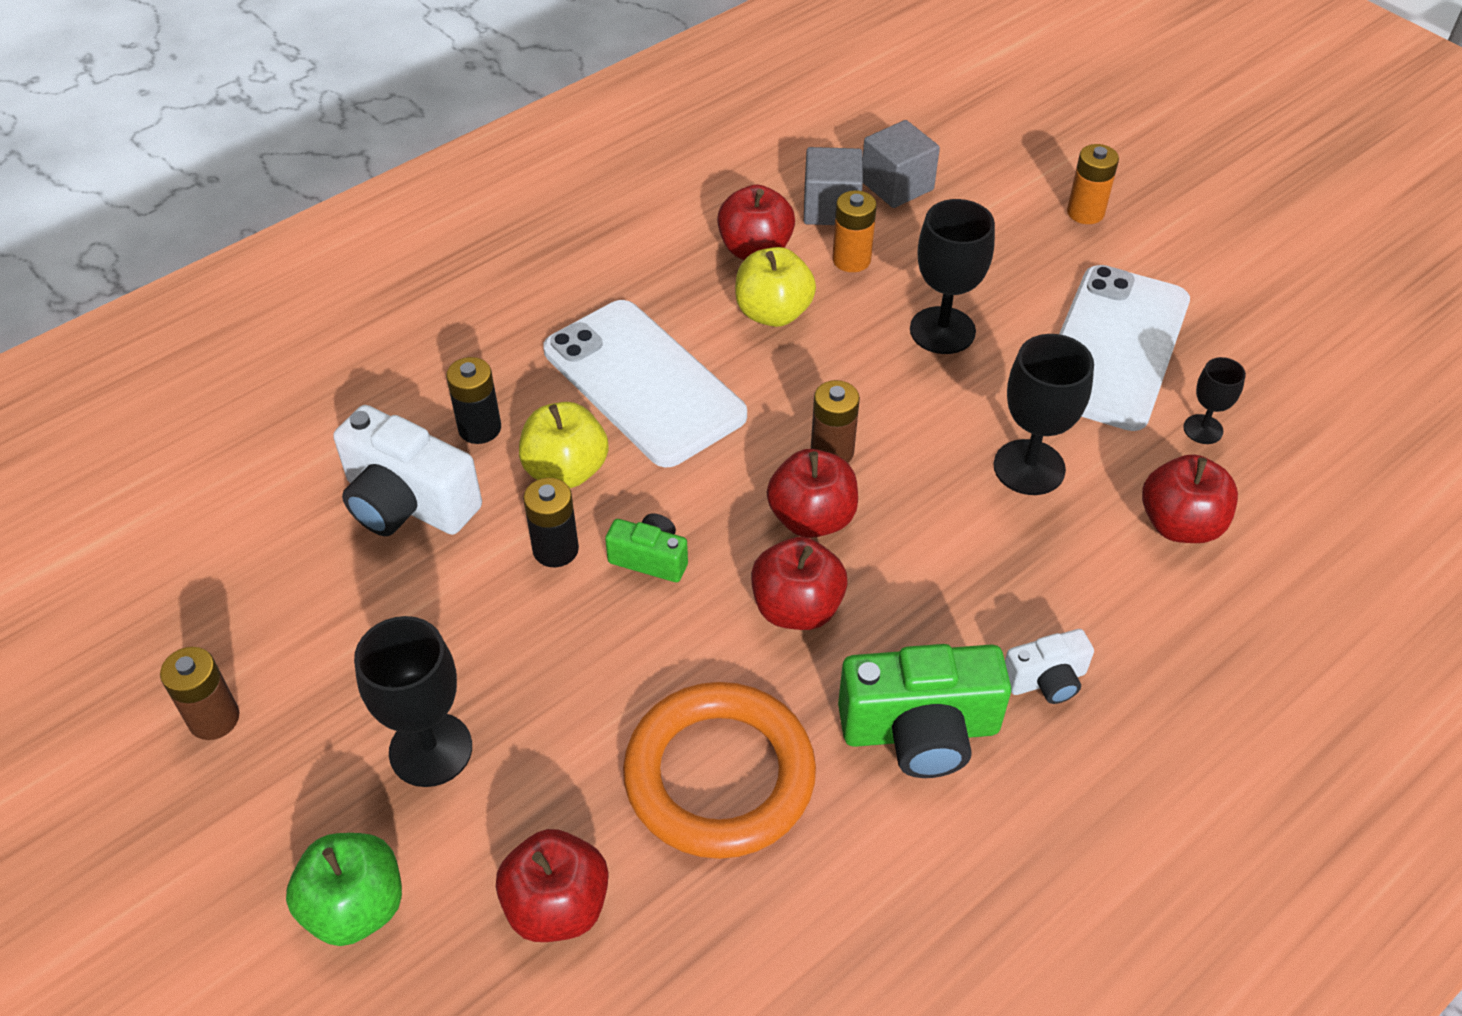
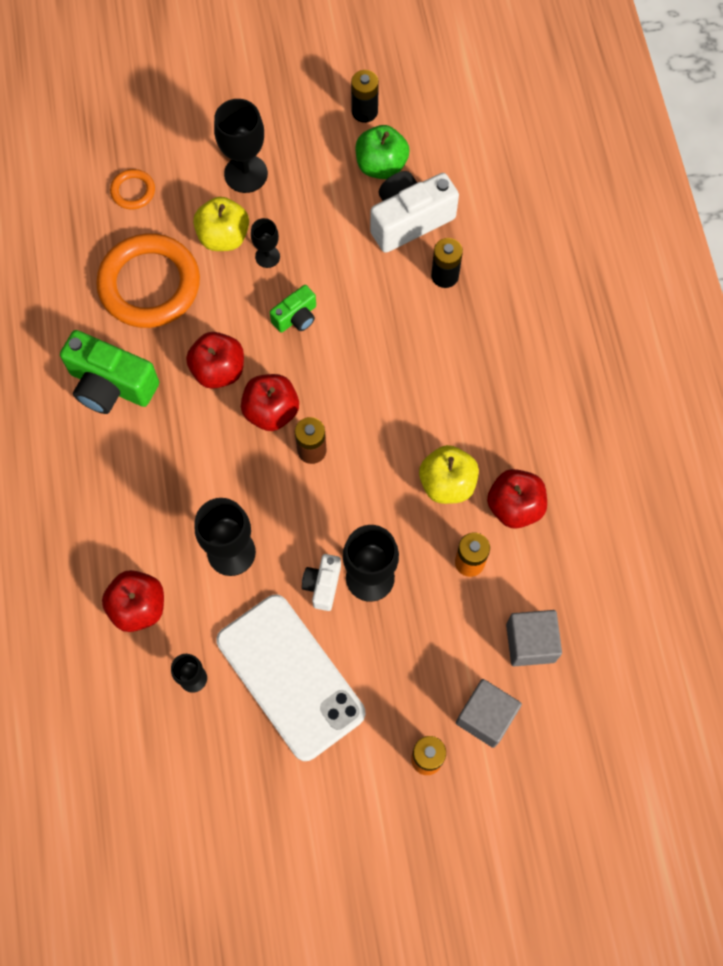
camera: 120 degrees right, 20 degrees up
(214, 718) = (322, 95): brown battery -> none
(355, 907) = (186, 118): green apple -> green apple (381, 166)
(555, 549) = (331, 275): black battery -> black battery (364, 111)
(557, 906) = (133, 191): red apple -> orange ring
(566, 470) = (385, 305): yellow apple -> yellow apple (223, 237)
(570, 642) = (267, 256): none -> black goblet
(643, 383) = (430, 377): white phone -> none
(831, 208) = (530, 581): grey cube -> grey cube (486, 717)
(920, 730) = (111, 385): green camera -> green camera turned 90 degrees counterclockwise
(1046, 680) = (96, 463): white camera -> white camera (323, 585)

